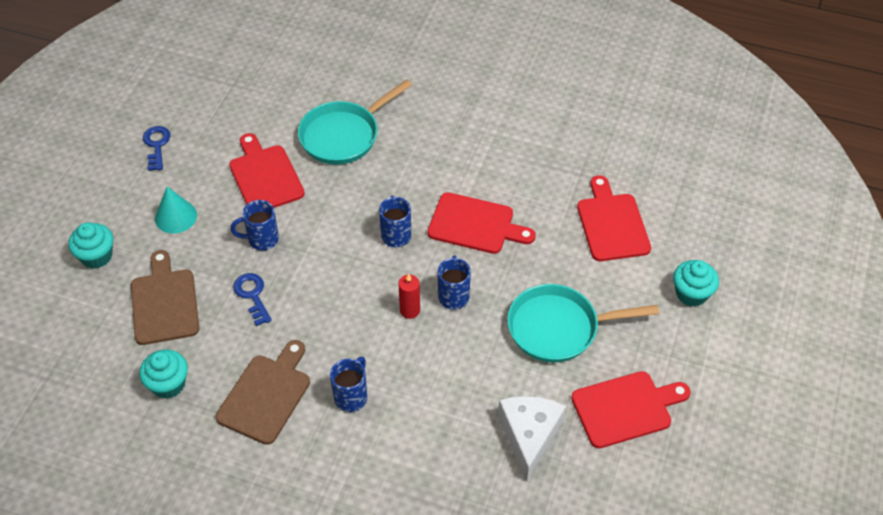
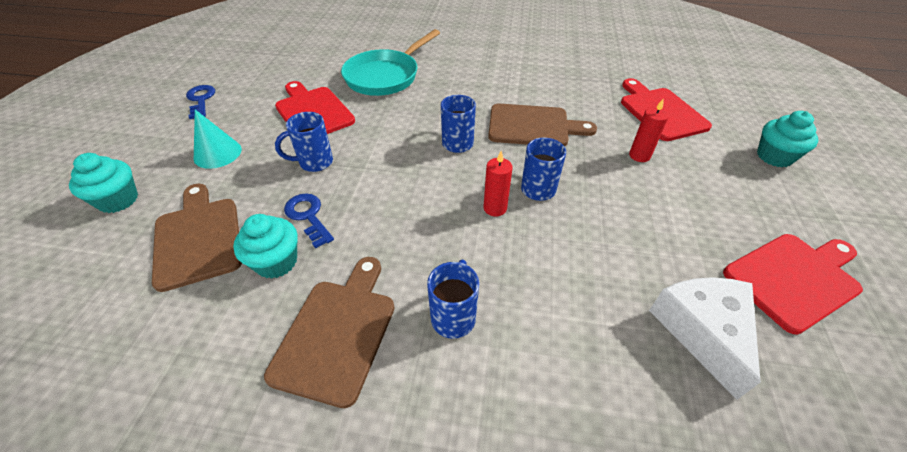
camera: 10 degrees left, 5 degrees down
(168, 384) = (196, 339): turquoise cupcake -> turquoise cupcake (276, 262)
(475, 224) = (533, 126): red cutting board -> brown cutting board
(558, 328) = (664, 204): turquoise pan -> none
(562, 274) = (639, 156): none -> red candle

